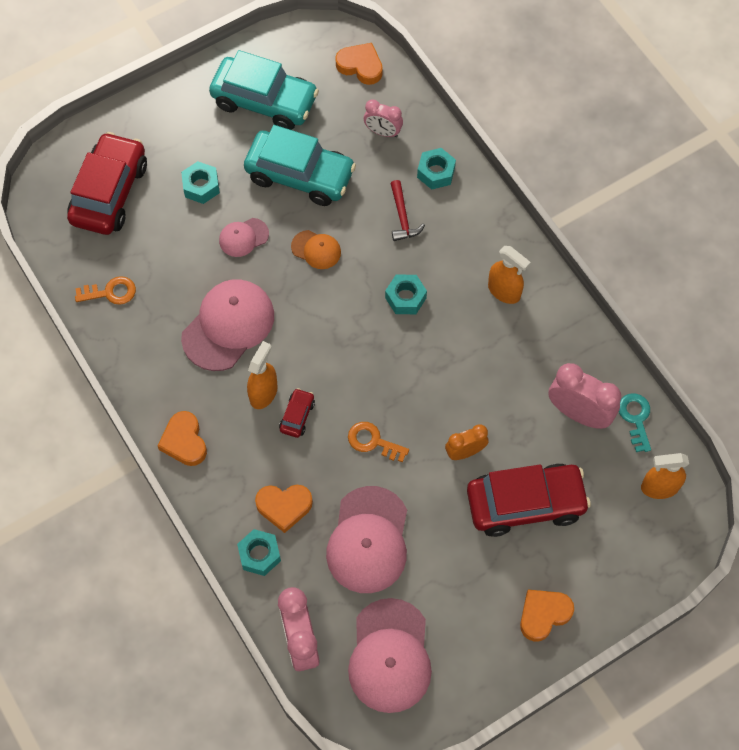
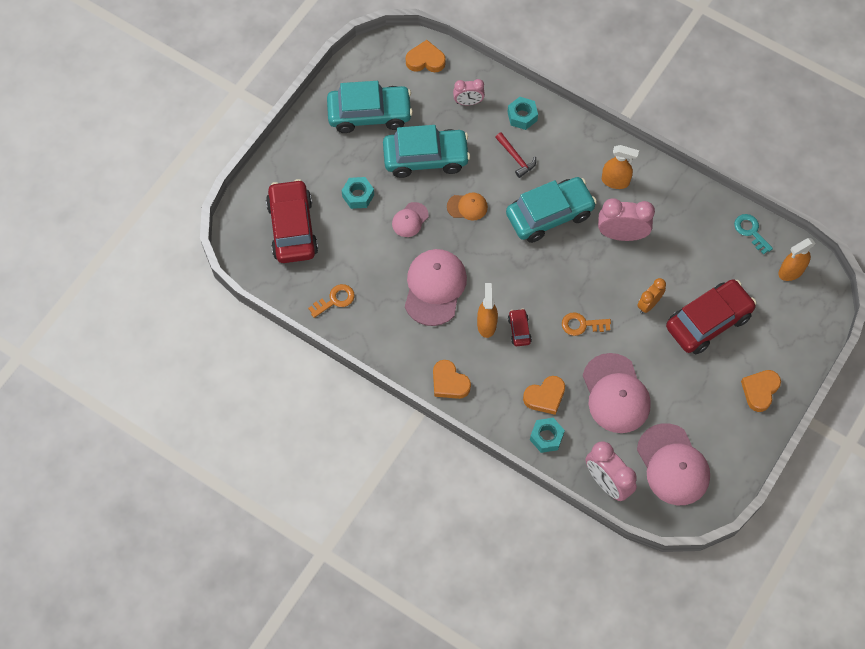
camera: 25 degrees left, 0 degrees up
(405, 298) = (549, 215): turquoise nut -> turquoise car
(578, 413) = (711, 244): pink clock -> pink clock (621, 234)

